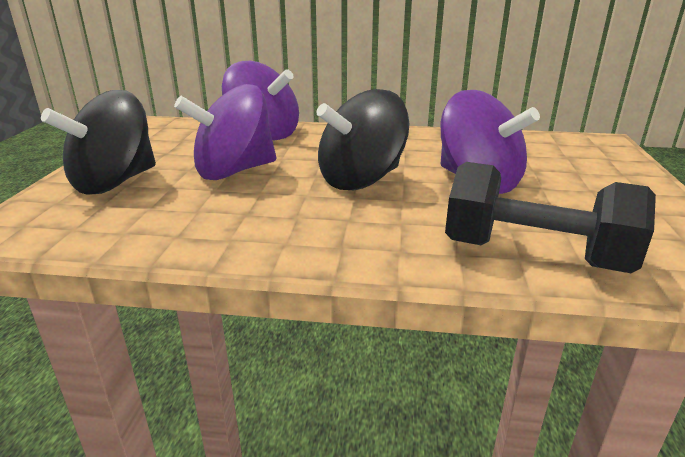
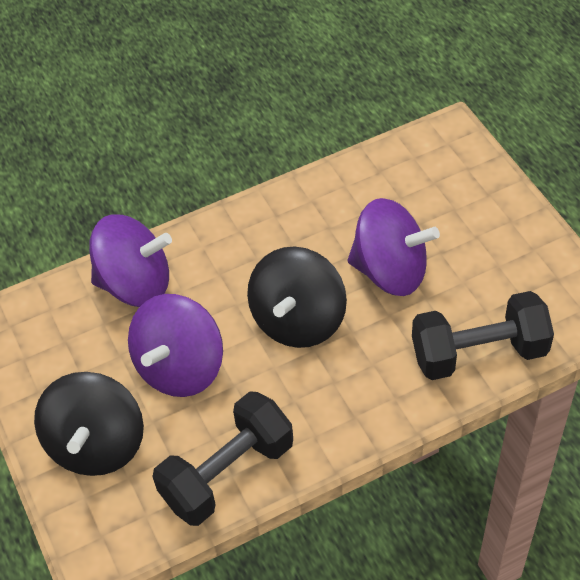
camera: 30 degrees left, 25 degrees up
(174, 233) = (227, 473): none -> black dumbbell

